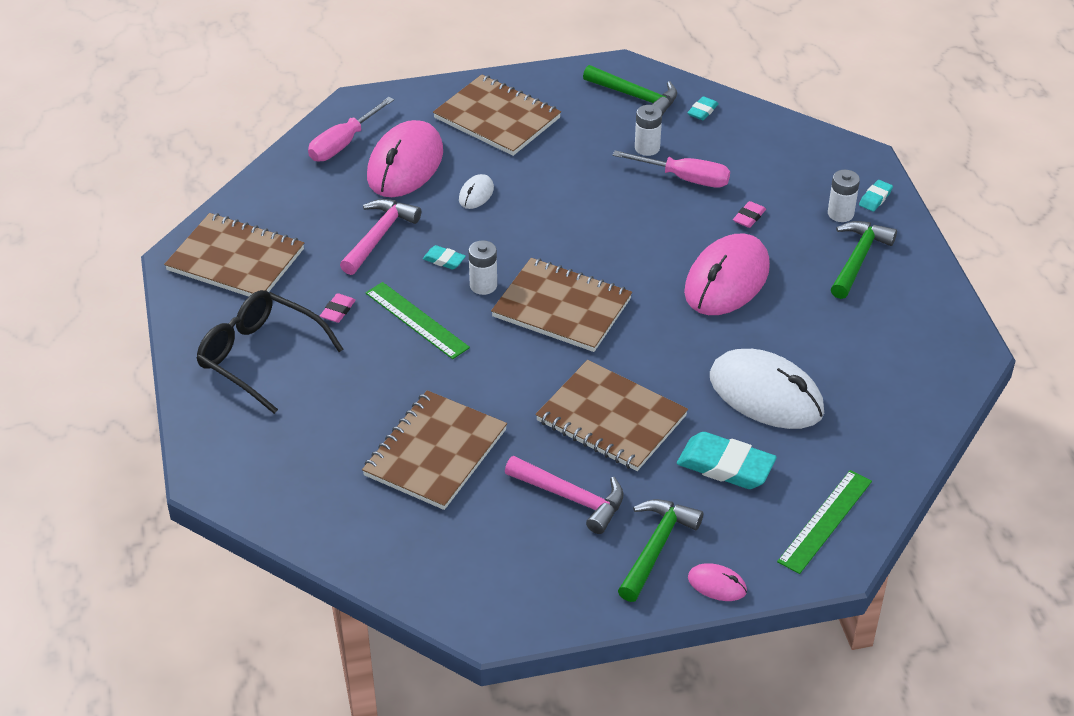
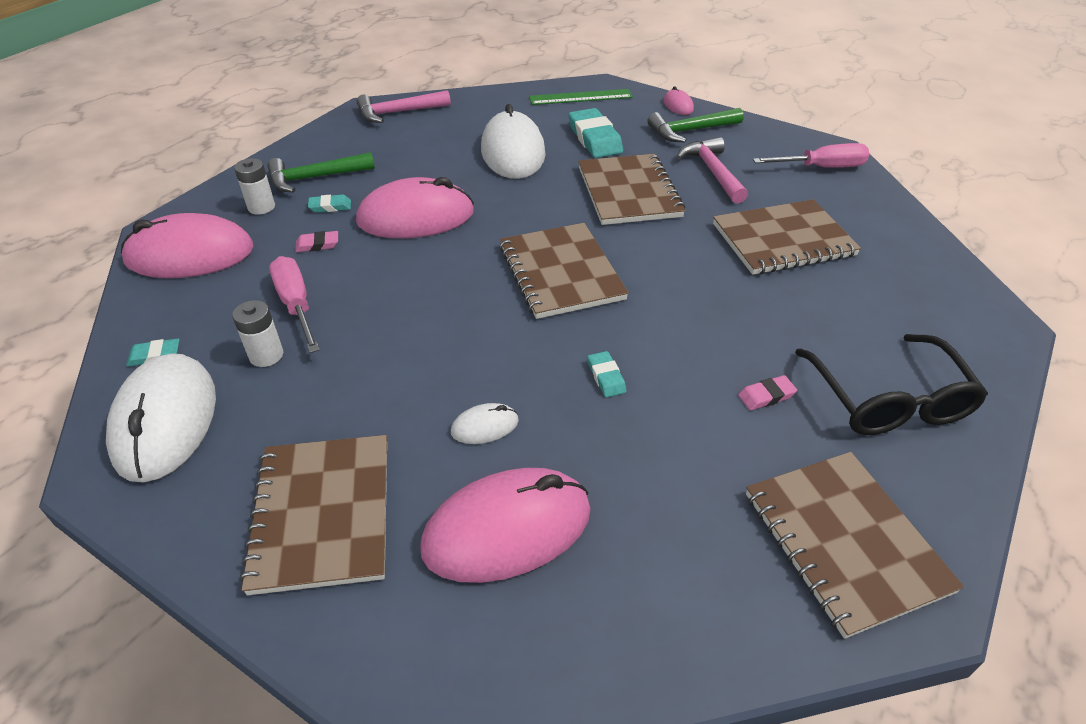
camera: 135 degrees left, 0 degrees up
(343, 144) = (542, 637): pink screwdriver -> pink screwdriver (821, 167)
(379, 236) = (642, 450): pink hammer -> pink hammer (398, 112)
(416, 320) = (696, 338): green ruler -> none
(483, 285) = (600, 330): white battery -> none
(635, 97) = (165, 421): green hammer -> white mouse
(808, 159) = (190, 255): none -> pink mouse
(875, 198) = (220, 201): turquoise eraser -> turquoise eraser (330, 206)

